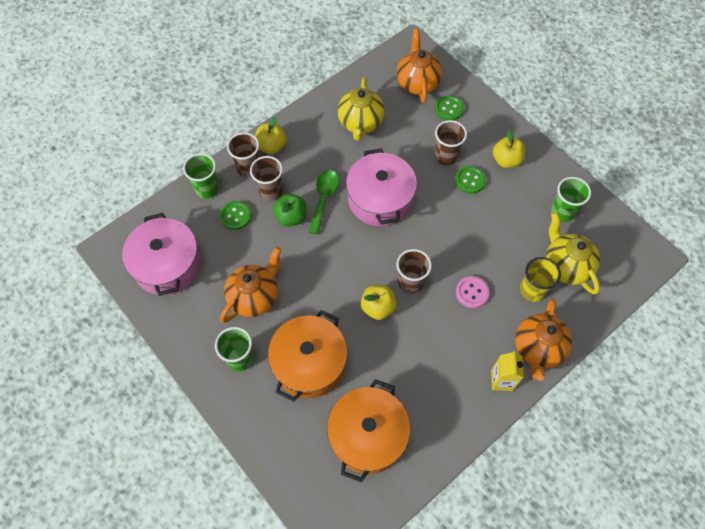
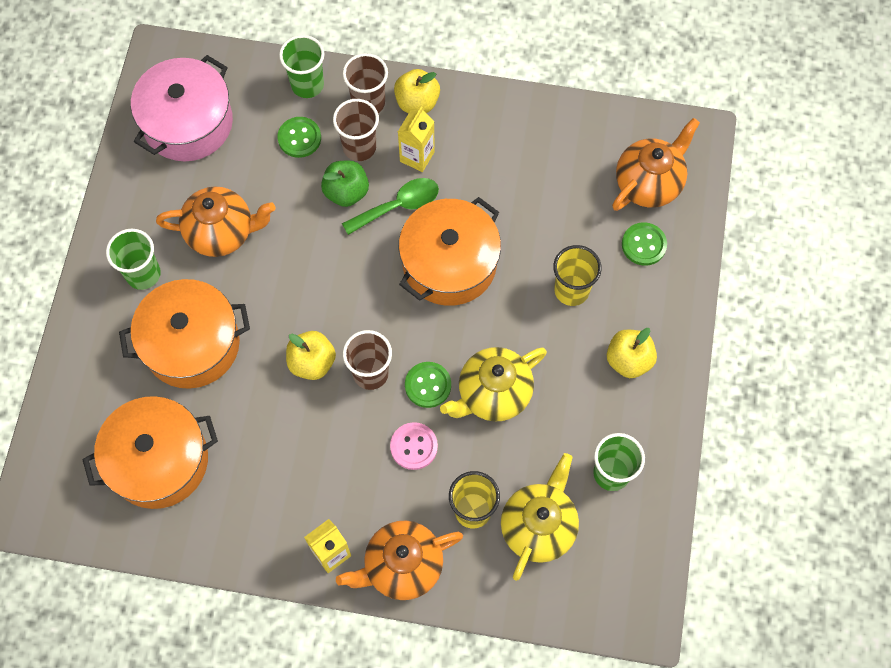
camera: 50 degrees right, 5 degrees up
(303, 169) = (417, 156): none -> yellow carton
(360, 123) = (532, 167): yellow teapot -> yellow teapot (493, 394)
(380, 199) = (449, 263): pink pot -> orange pot
(446, 156) = (571, 290): brown cup -> yellow cup
(470, 180) = (562, 340): green button -> green button (428, 385)

